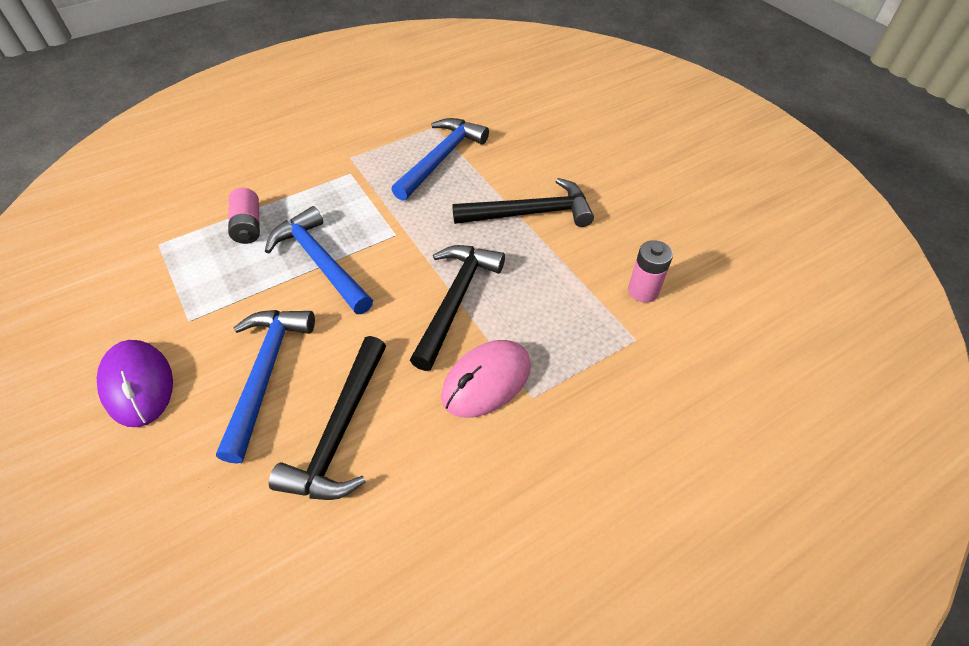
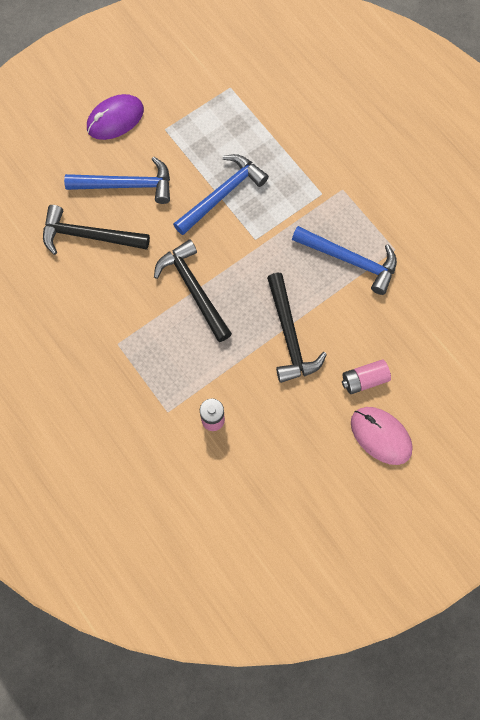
camera: 85 degrees right, 20 degrees up
(248, 226) = (253, 138): pink battery -> pink battery (364, 380)
(456, 300) = (194, 289): black hammer -> black hammer turned 135 degrees counterclockwise
(486, 381) = (128, 315): pink mouse -> pink mouse (381, 436)

